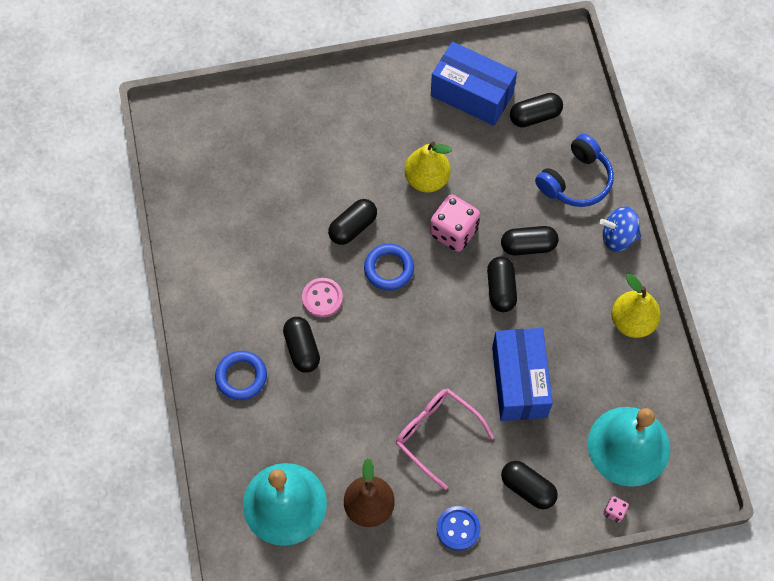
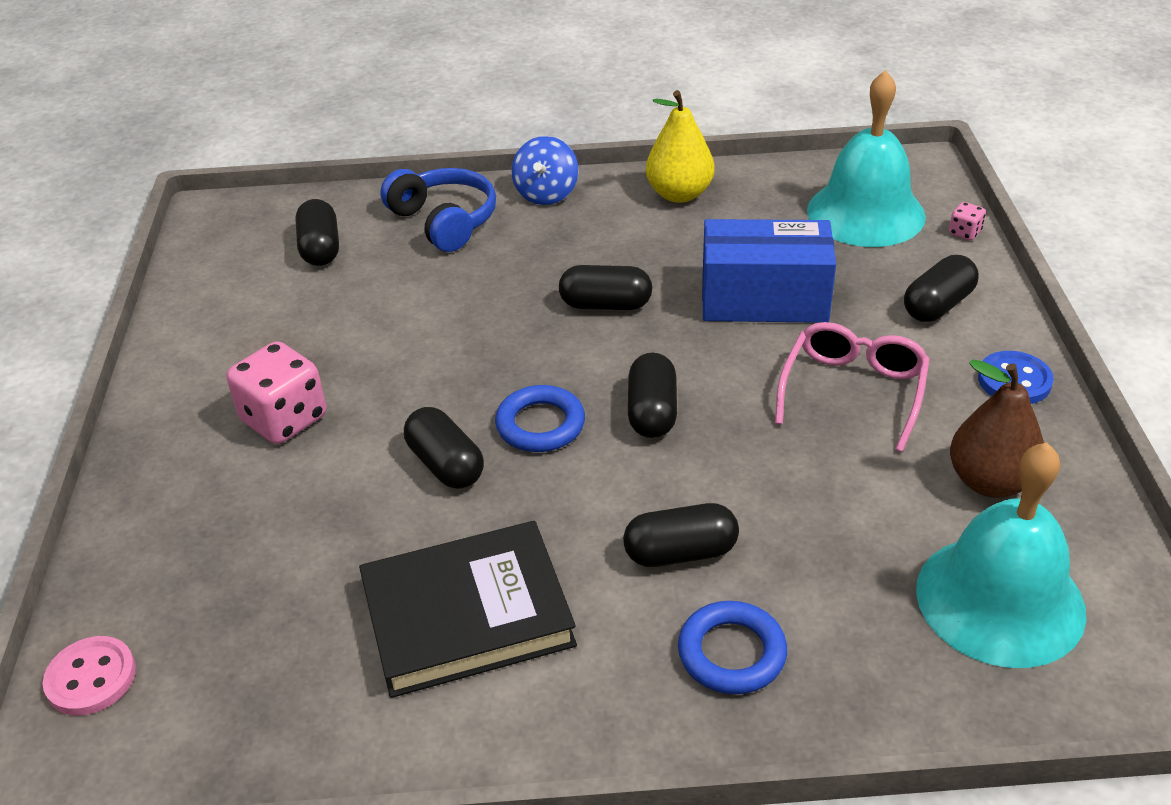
camera: 80 degrees left, 25 degrees down
(254, 257) = (467, 615): none -> black book
(322, 298) = (580, 516): pink button -> pink button (91, 678)
(427, 179) = (384, 367): yellow pear -> none
(436, 434) = (853, 391): pink glasses -> pink glasses turned 150 degrees clockwise
(453, 232) = (492, 345): pink dice -> pink dice (284, 419)
(472, 94) = (249, 306): blue box -> none
(528, 246) = (538, 273): black capsule -> black capsule (652, 412)

